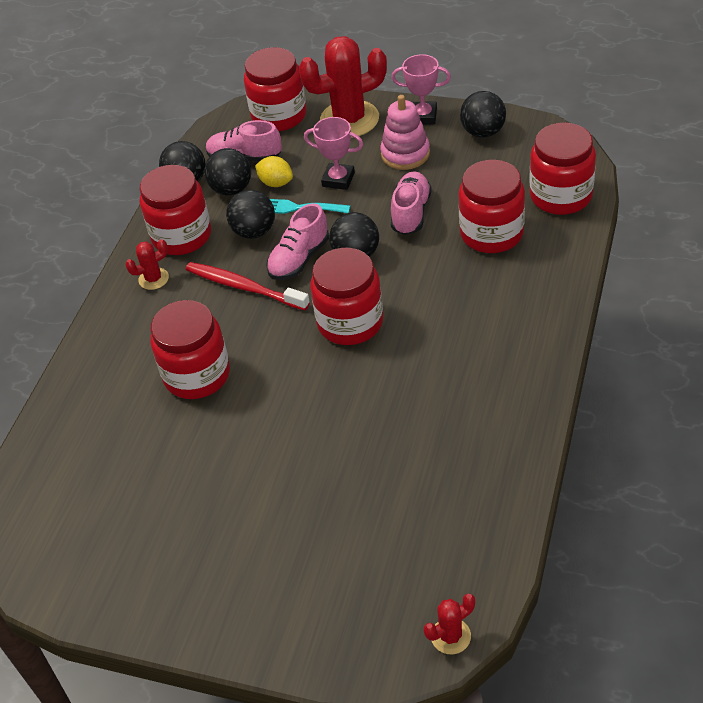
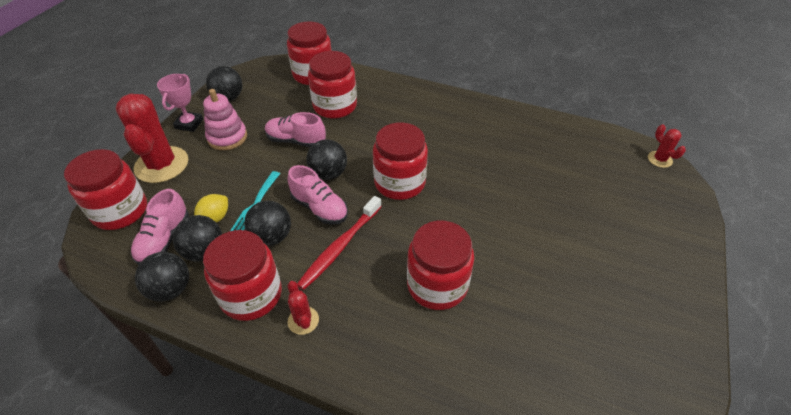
camera: 90 degrees left, 0 degrees up
(338, 179) = (235, 177): pink trophy -> none

